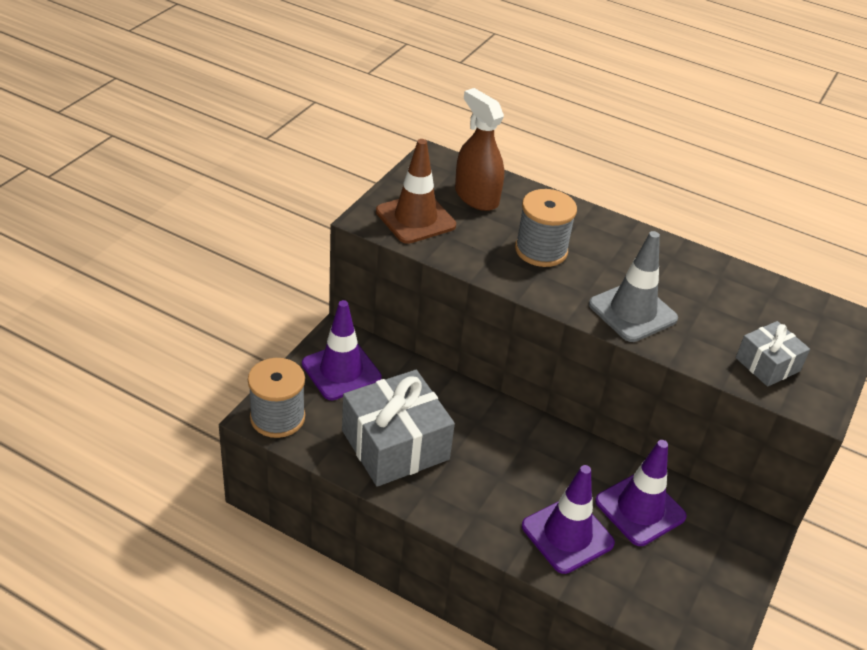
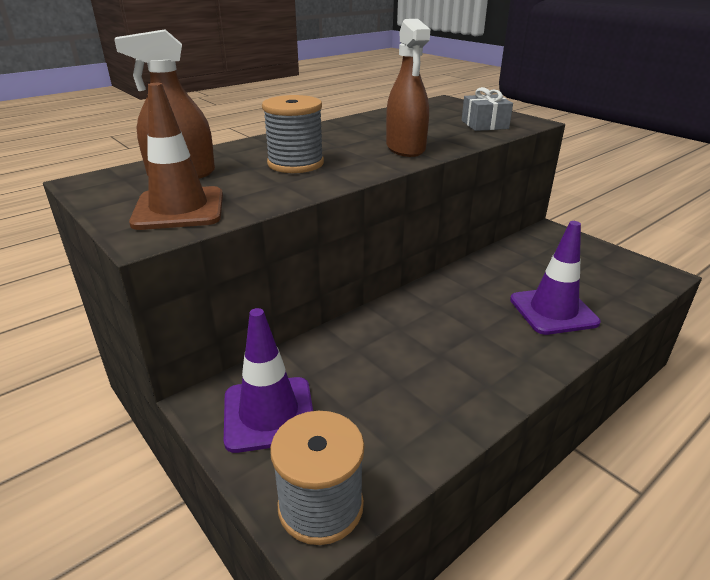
camera: 65 degrees left, 10 degrees down
(395, 445) = (412, 395): grey gift -> none
(632, 312) = (405, 148): grey traffic cone -> brown spray bottle
(640, 509) = (525, 269): purple traffic cone -> none

